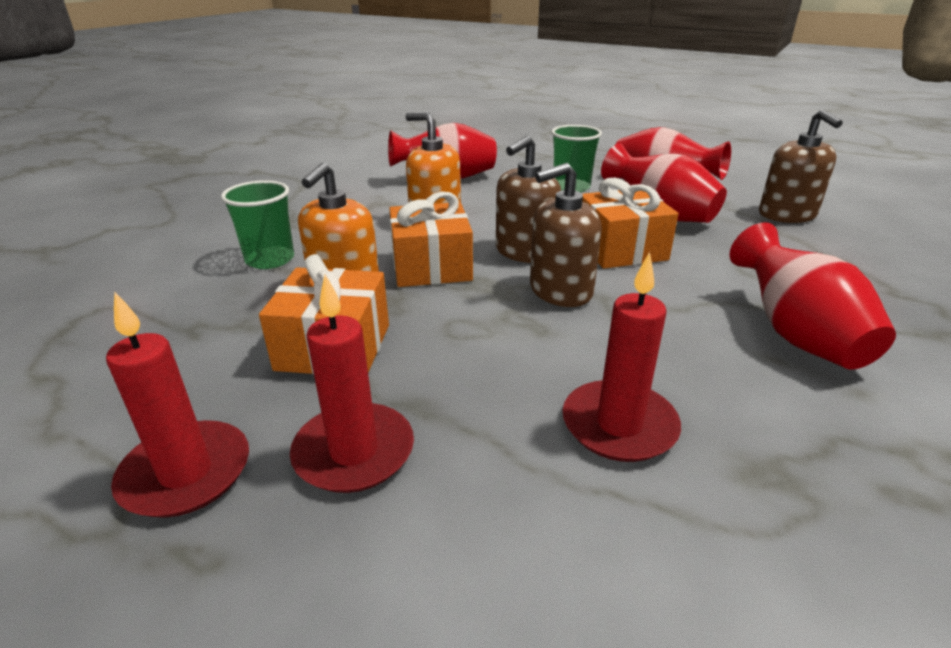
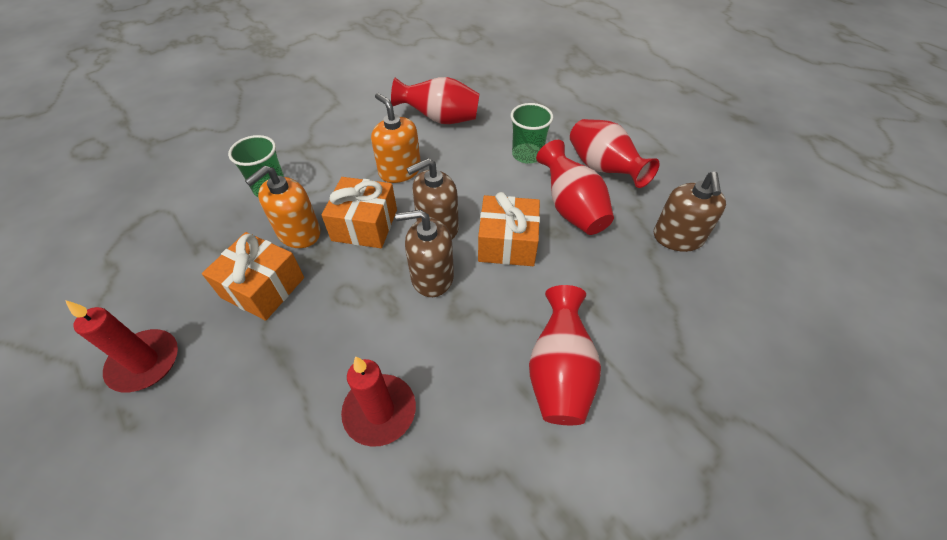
camera: 20 degrees right, 20 degrees up
(354, 452) = (228, 377): red candle -> none

